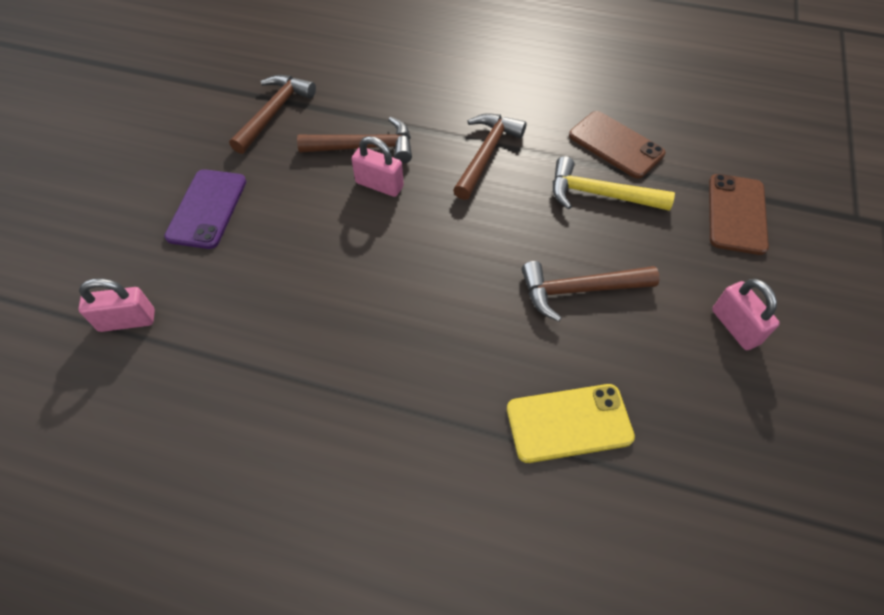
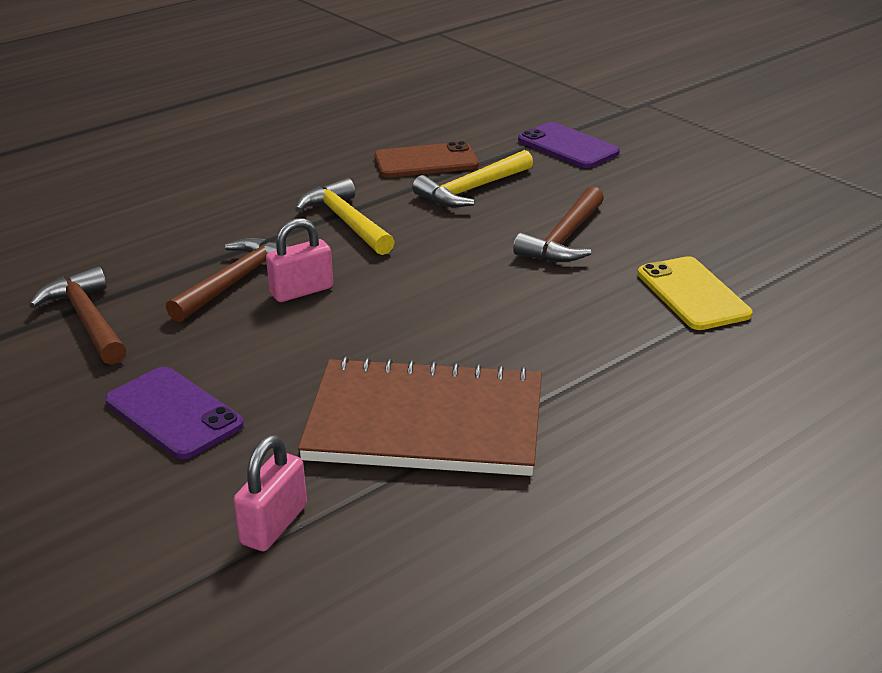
camera: 55 degrees left, 25 degrees down
(272, 338) = (425, 422): none -> brown notebook
(486, 154) = (346, 222): brown hammer -> yellow hammer
(569, 423) = (692, 294): yellow phone -> yellow phone turned 45 degrees counterclockwise
(735, 326) = (674, 191): pink padlock -> none
(736, 214) = (568, 146): brown phone -> purple phone

